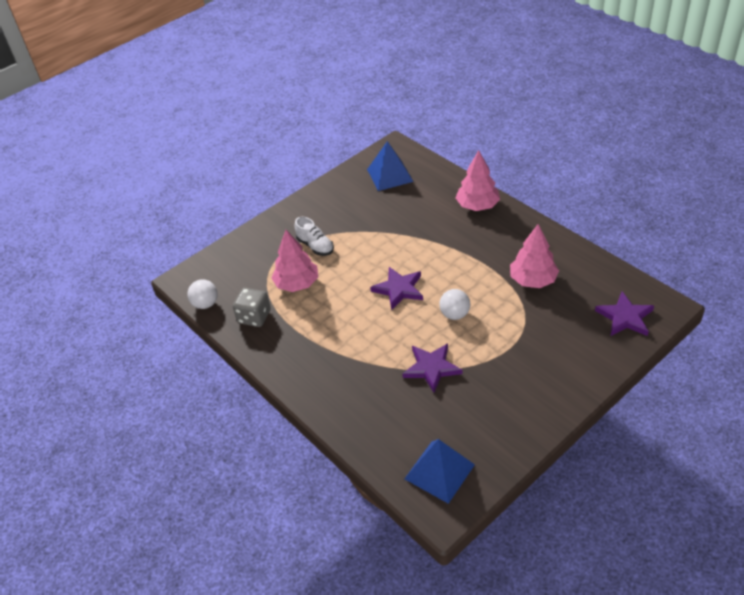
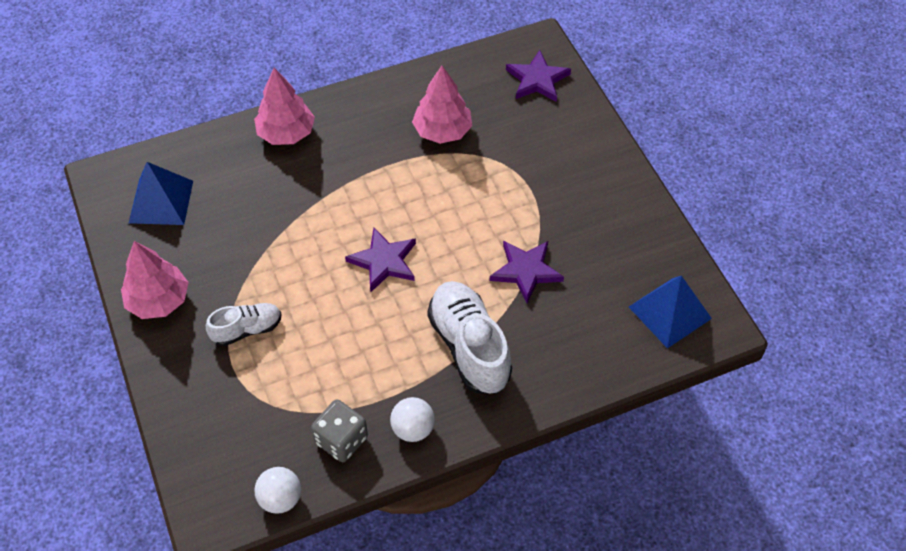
camera: 75 degrees left, 10 degrees up
(297, 284) = (308, 371): pink tree -> pink tree (158, 300)
(350, 357) = (469, 347): none -> white shoe
(454, 314) = (455, 221): white ball -> white ball (413, 429)

